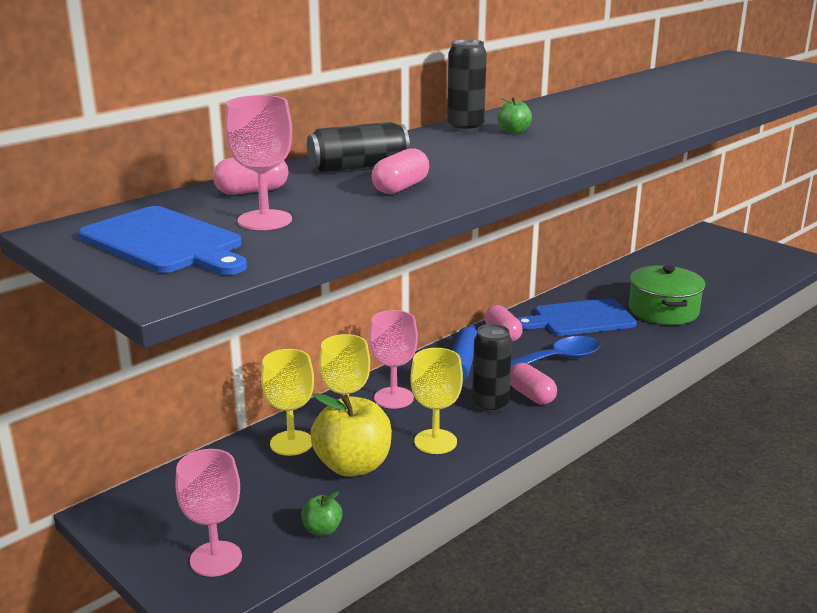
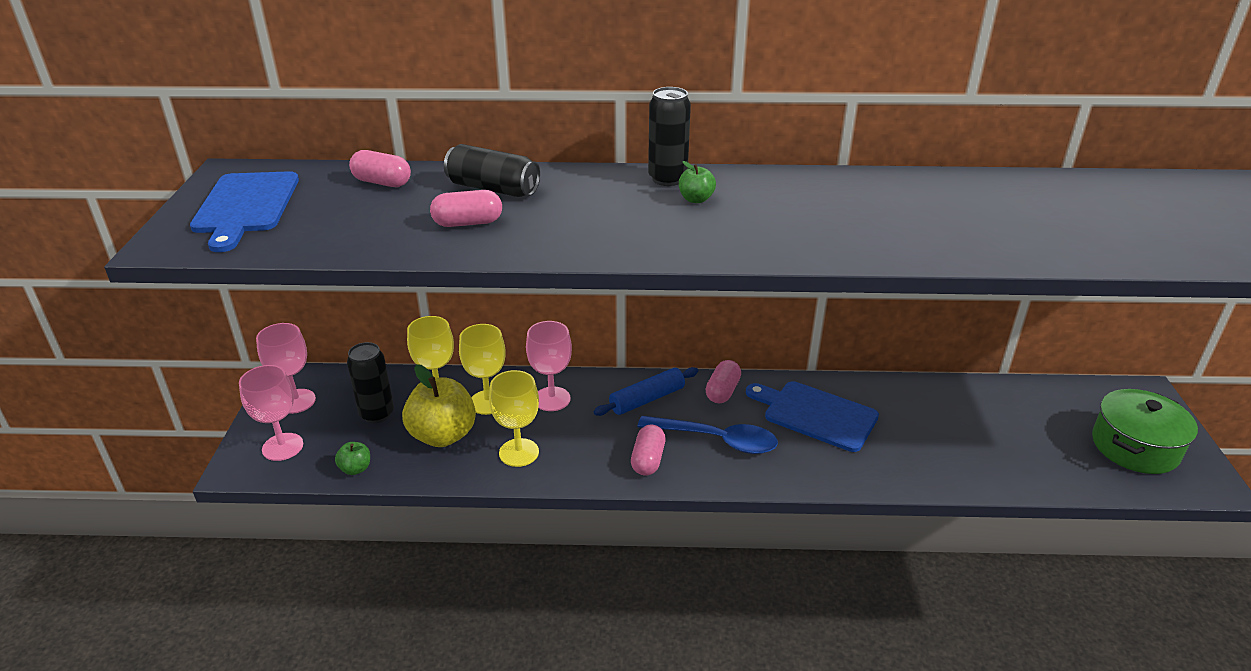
camera: 45 degrees right, 10 degrees up
(265, 220) = (328, 213): pink goblet -> pink goblet (296, 401)
(490, 405) = (604, 448): black can -> black can (377, 414)
(663, 310) = (914, 452): green pot -> green pot (1135, 447)

